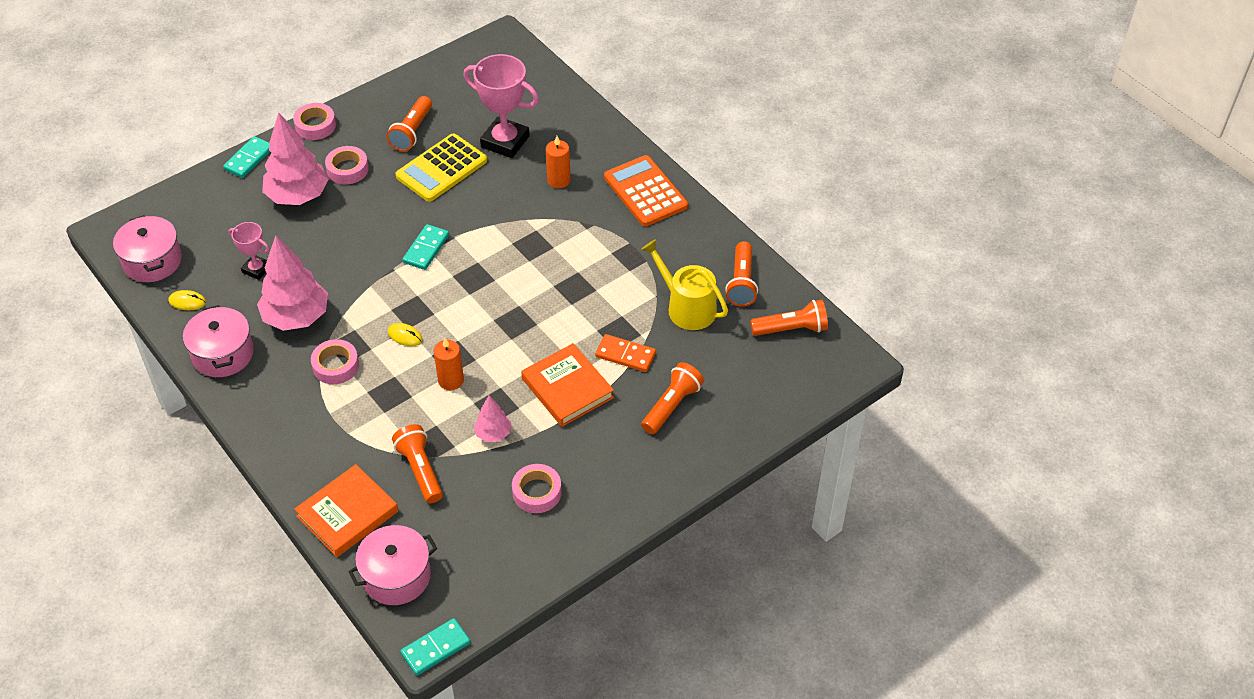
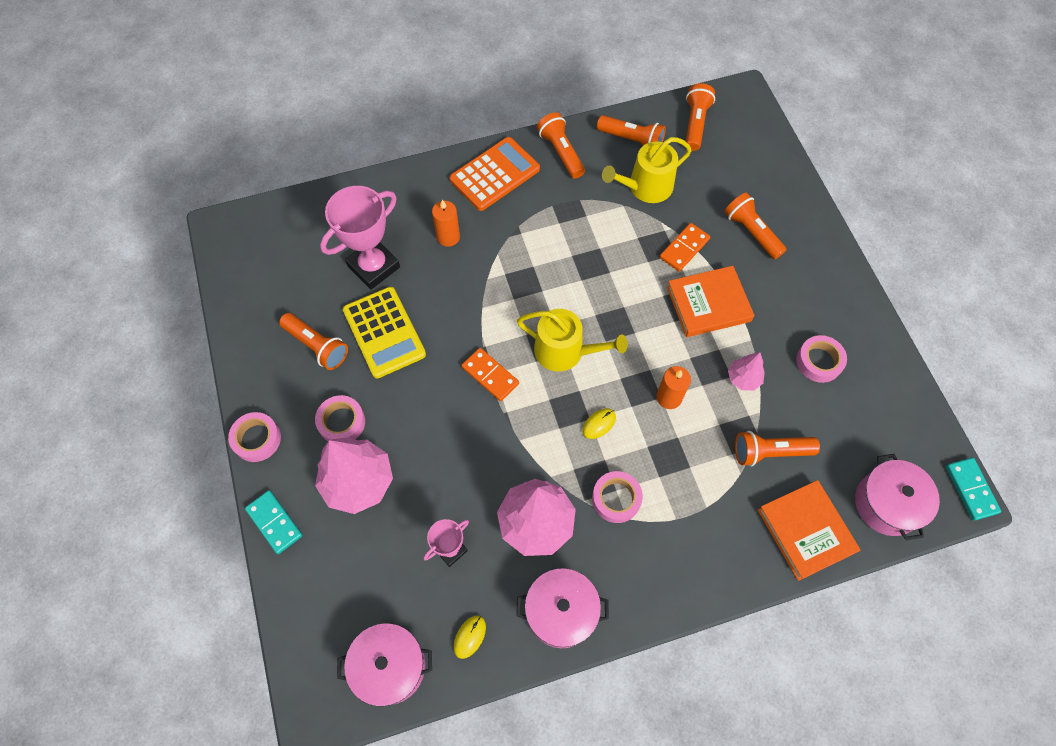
camera: 70 degrees left, 15 degrees up
(426, 249) = (490, 375): turquoise domino -> orange domino
(471, 293) = (565, 351): none -> yellow watering can
(645, 192) = (494, 174): orange calculator -> orange calculator turned 150 degrees clockwise
(697, 232) = (561, 152): none -> orange flashlight

